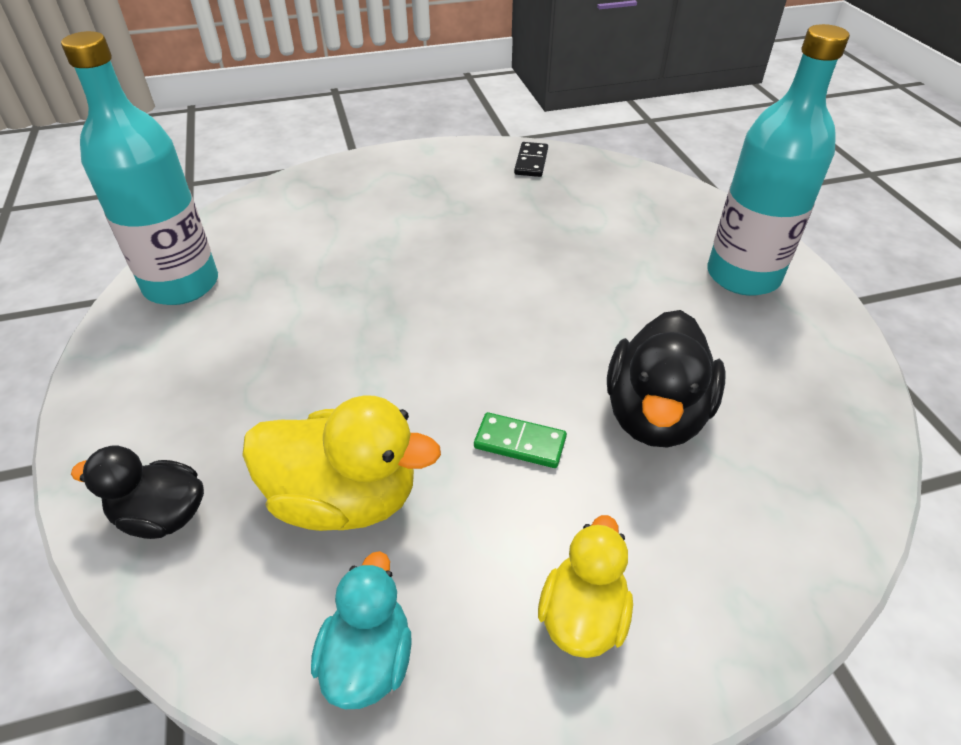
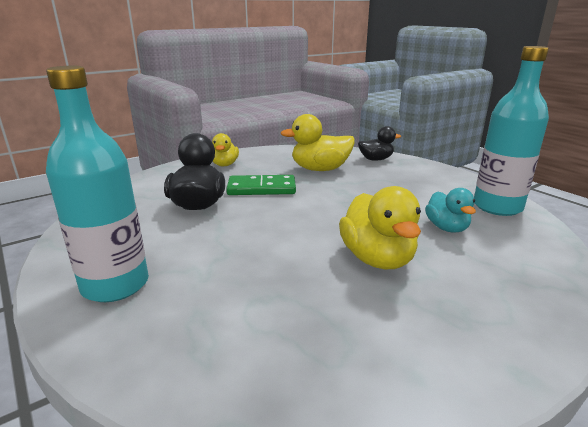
camera: 160 degrees right, 20 degrees down
(368, 659) = (285, 153): turquoise duck -> turquoise duck (446, 228)
(440, 244) = (377, 259): none -> yellow duck
(520, 442) = (261, 188): green domino -> green domino, size x1.70
(531, 162) = (370, 386): black domino -> none

